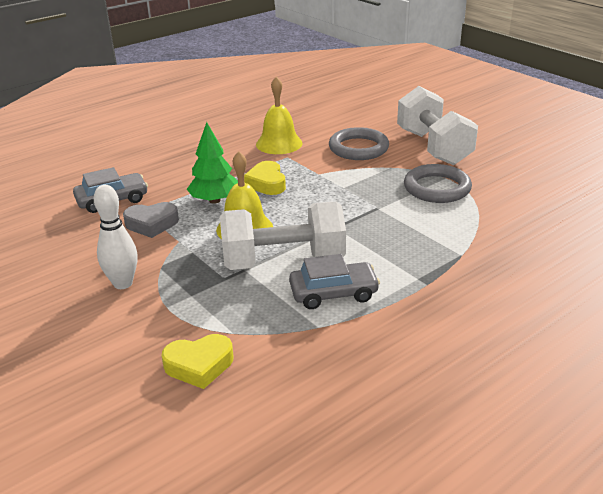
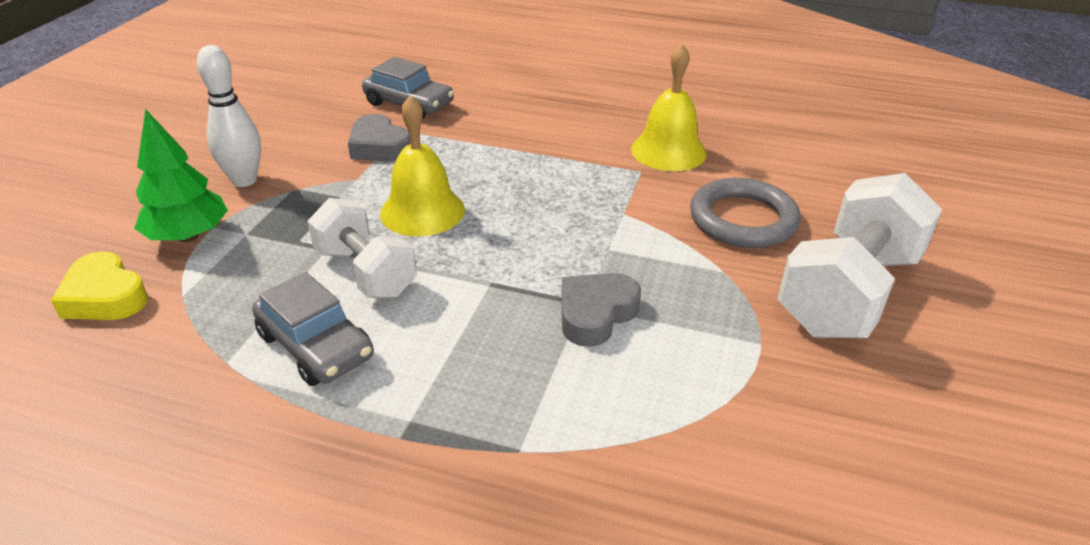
camera: 55 degrees right, 5 degrees up
(214, 200) = (470, 164): green tree -> green tree (188, 236)
(266, 183) = (551, 183): yellow heart -> none
(283, 262) = (365, 272): white dumbbell -> white dumbbell, size x0.64
(389, 207) = (595, 314): none -> grey heart
(437, 188) = (711, 345): grey ring -> none

